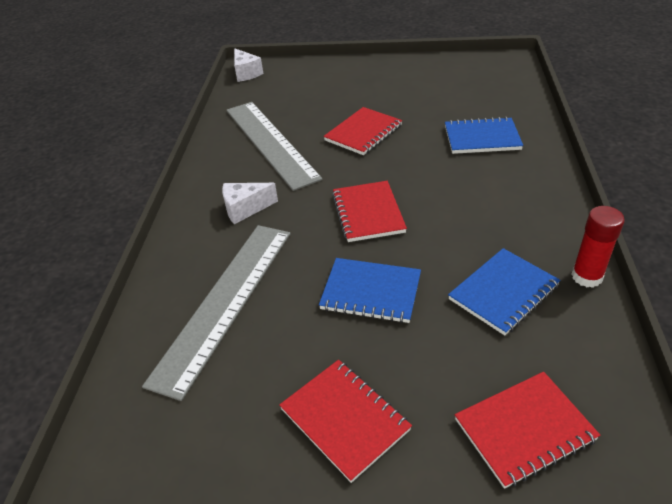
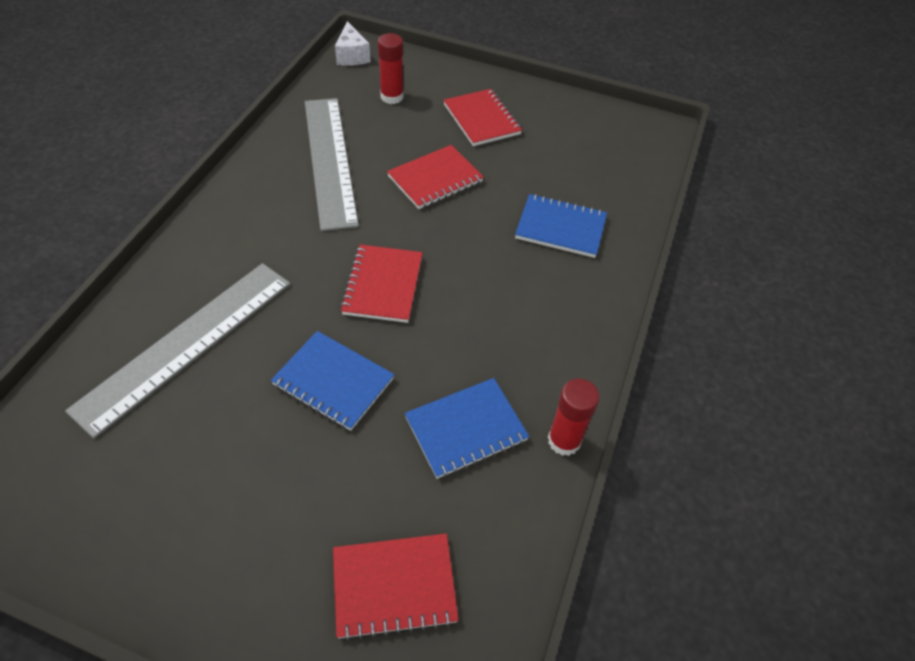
camera: 10 degrees right, 10 degrees up
(245, 209) = (261, 238): white cheese -> none
(294, 90) = (392, 97): none -> red glue stick
(344, 419) = (232, 513): red notebook -> red notebook (482, 119)

